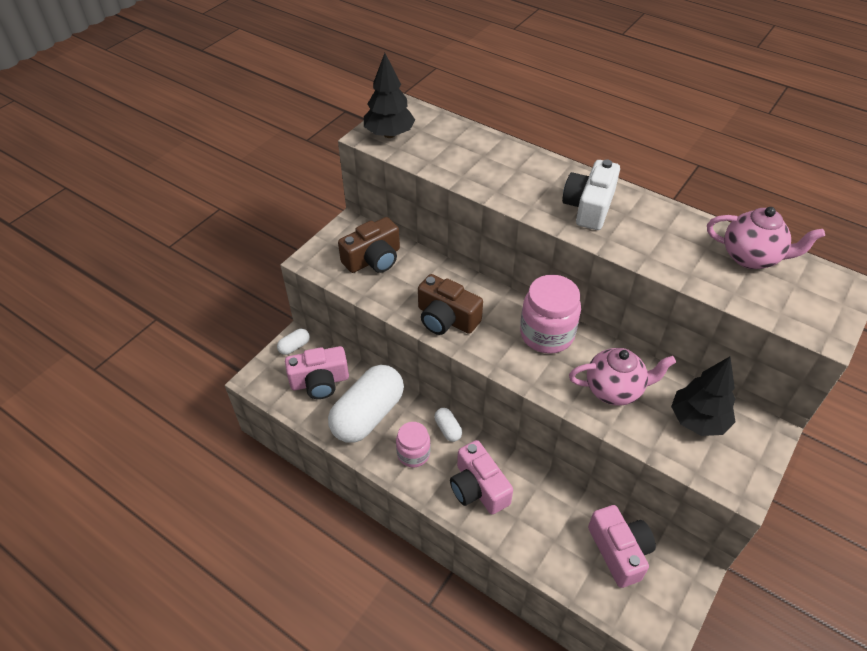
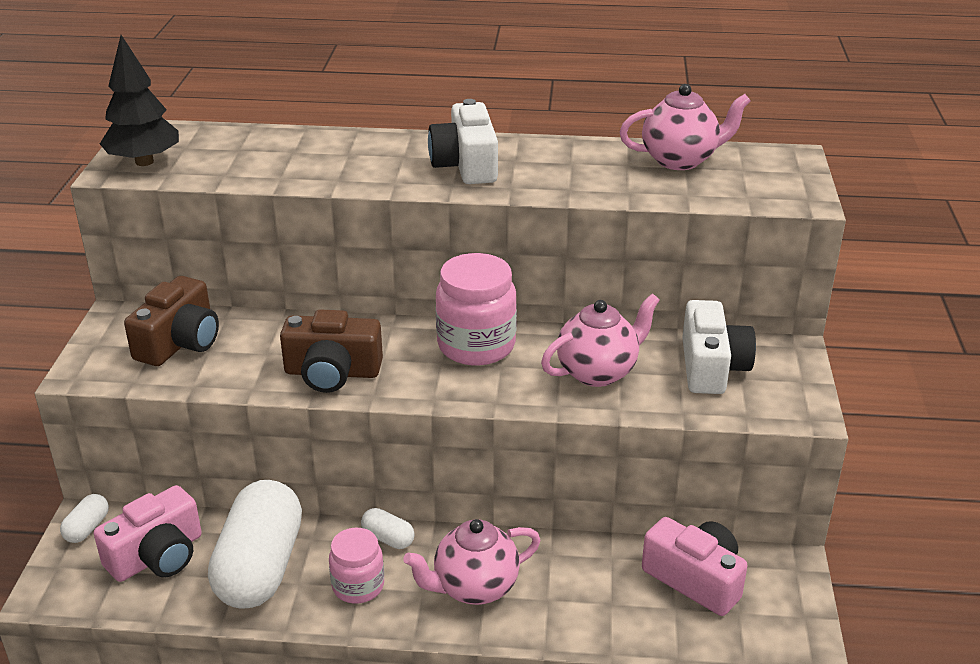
camera: 30 degrees left, 15 degrees down
(478, 488) = (474, 587): pink camera -> pink teapot
(698, 420) = (711, 367): black tree -> white camera

